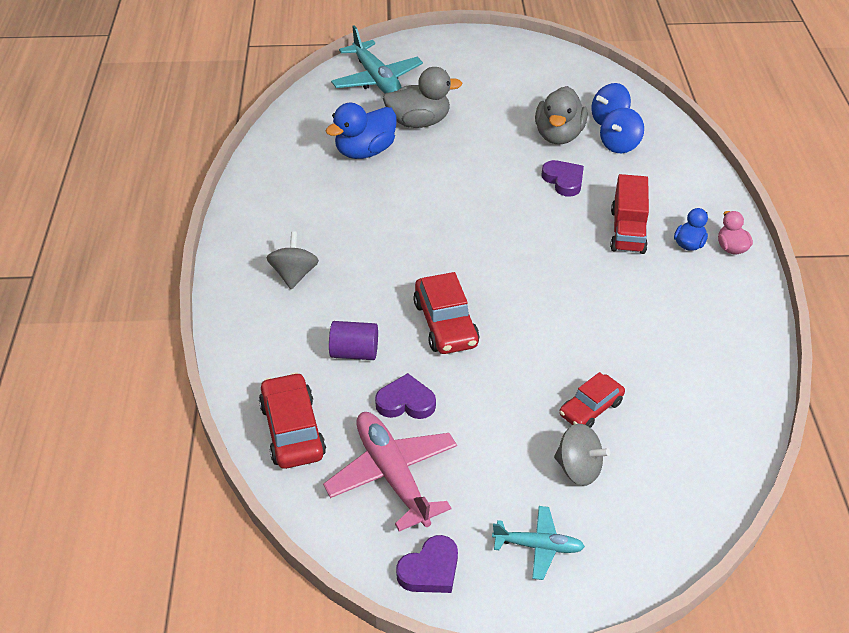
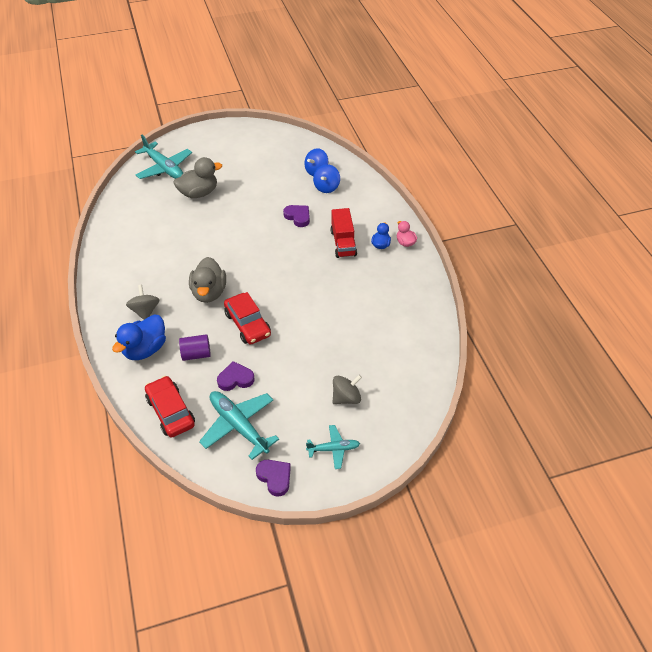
camera: 15 degrees left, 5 degrees up
(365, 151) = (169, 219): blue duck -> blue duck (145, 349)
(392, 475) = (238, 426): pink plane -> turquoise plane
(430, 570) = (275, 478): purple heart -> purple heart turned 75 degrees counterclockwise
(558, 135) = (288, 187): grey duck -> grey duck (209, 292)
(578, 469) = (346, 397): grey spinning top -> grey spinning top turned 45 degrees counterclockwise
(591, 408) = (345, 359): red car -> none

